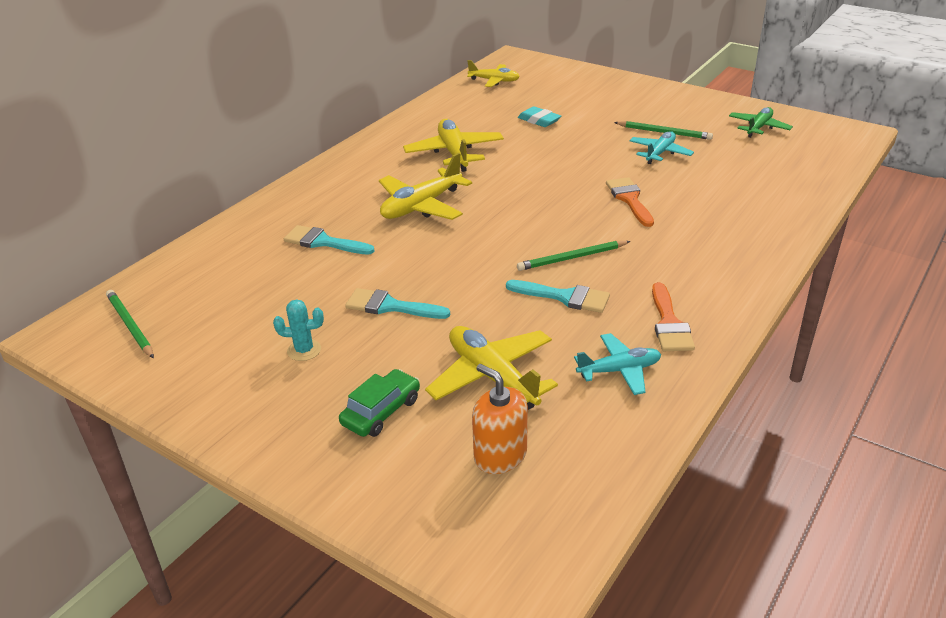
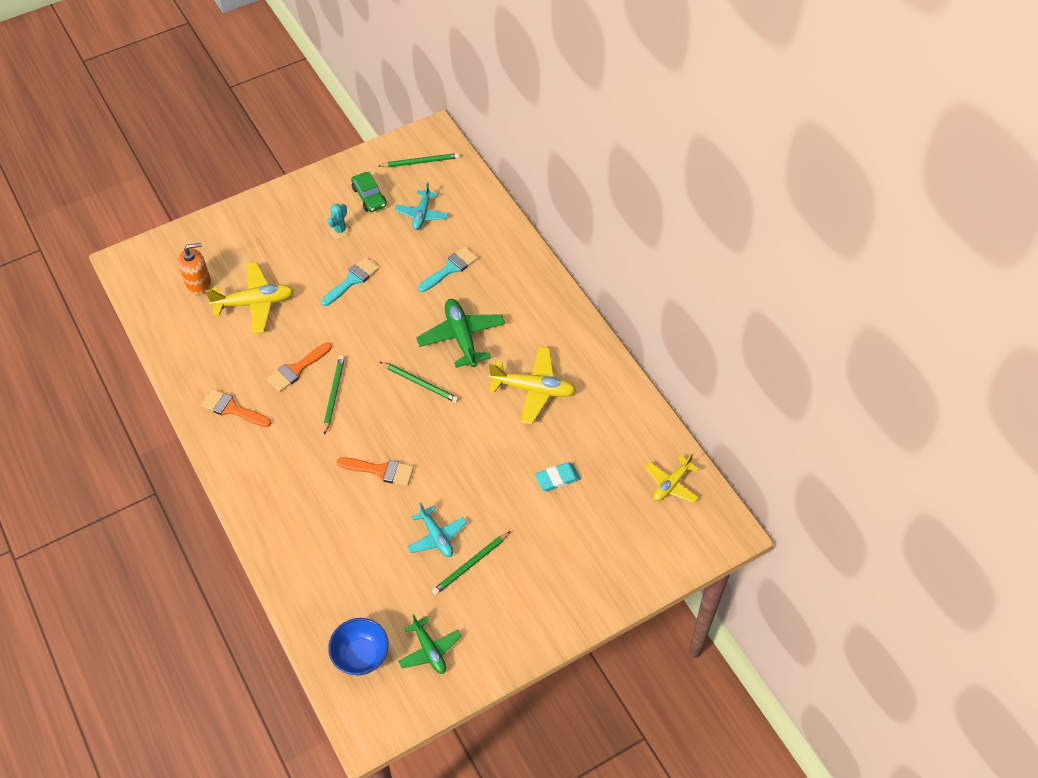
camera: 115 degrees right, 20 degrees up
(381, 411) = (265, 248): green car -> green car (369, 197)
(421, 206) = (461, 337): yellow plane -> green plane
(504, 211) = (420, 383): none -> green pencil
(564, 297) = (296, 369): turquoise brush -> orange brush
(619, 370) = (214, 362): turquoise plane -> turquoise plane (422, 214)
(808, 152) = (361, 655): none -> blue bowl

